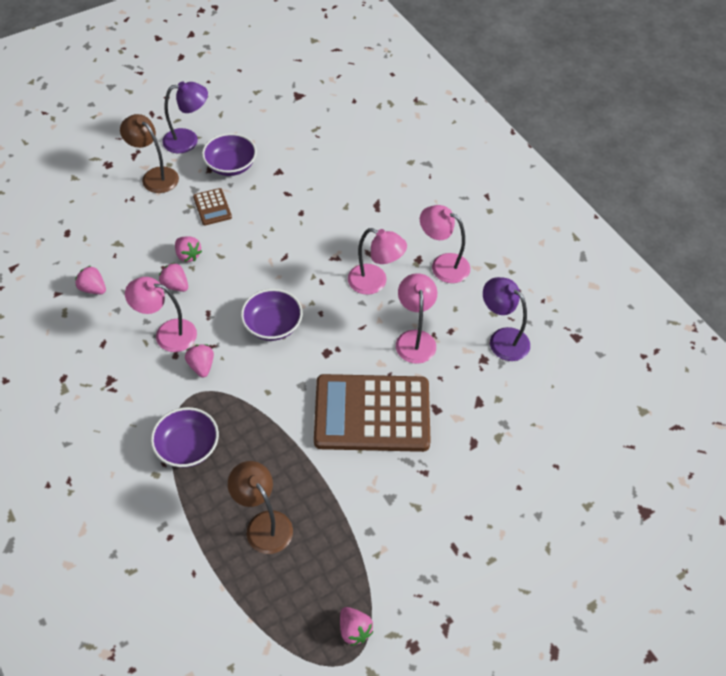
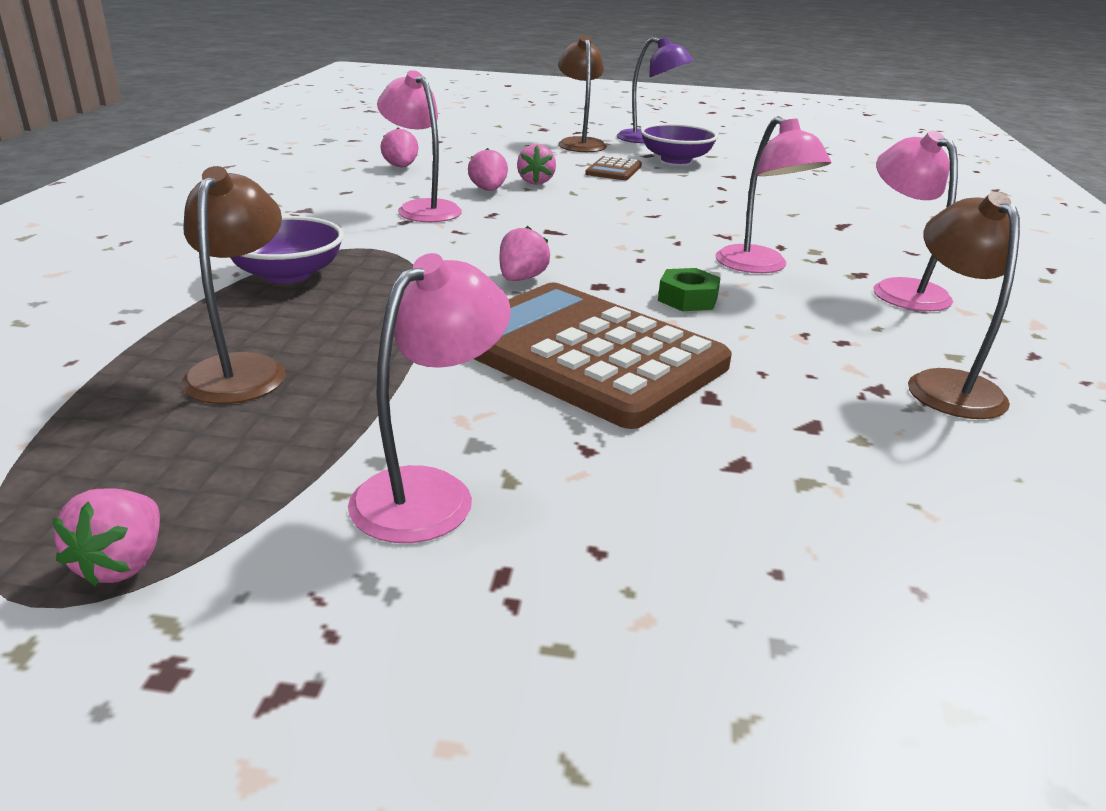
camera: 40 degrees right, 25 degrees down
(201, 366) = (418, 236): pink strawberry -> pink strawberry (521, 279)
(273, 325) = (558, 244): purple bowl -> none
(370, 338) = (687, 299): none -> green nut
(415, 339) = (763, 325): pink lamp -> pink lamp (430, 492)
(502, 339) = (945, 385): purple lamp -> brown lamp

